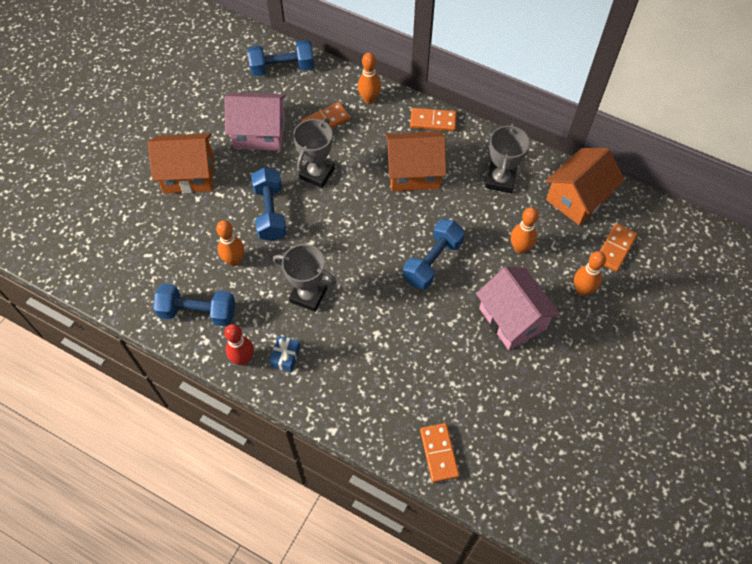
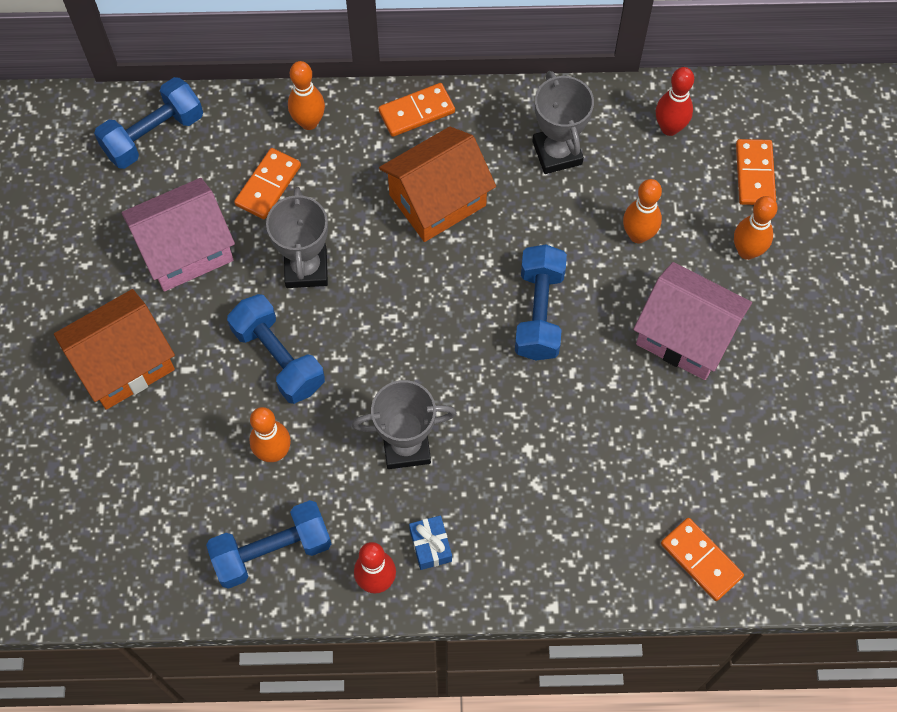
camera: 30 degrees left, 5 degrees up
(577, 198) = (669, 128): orange house -> red bowling pin

